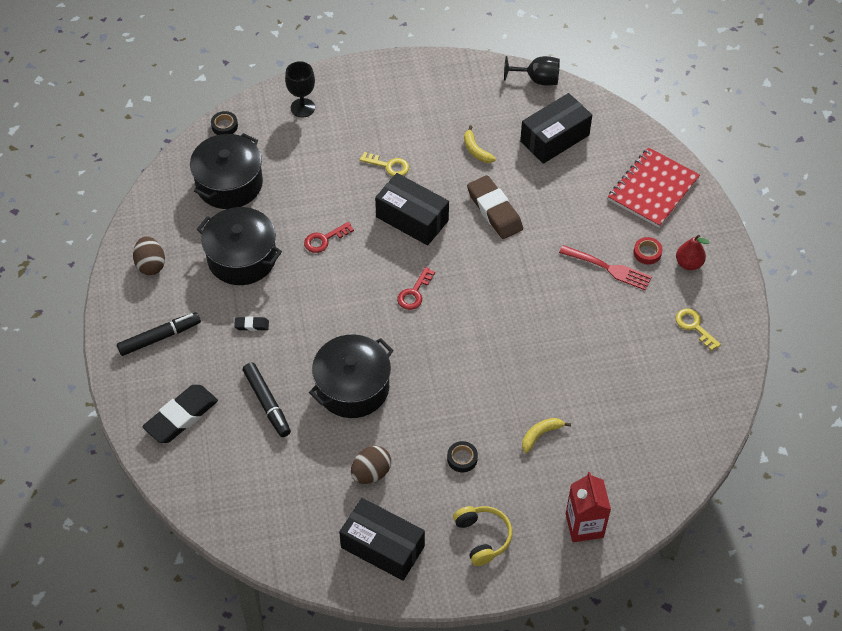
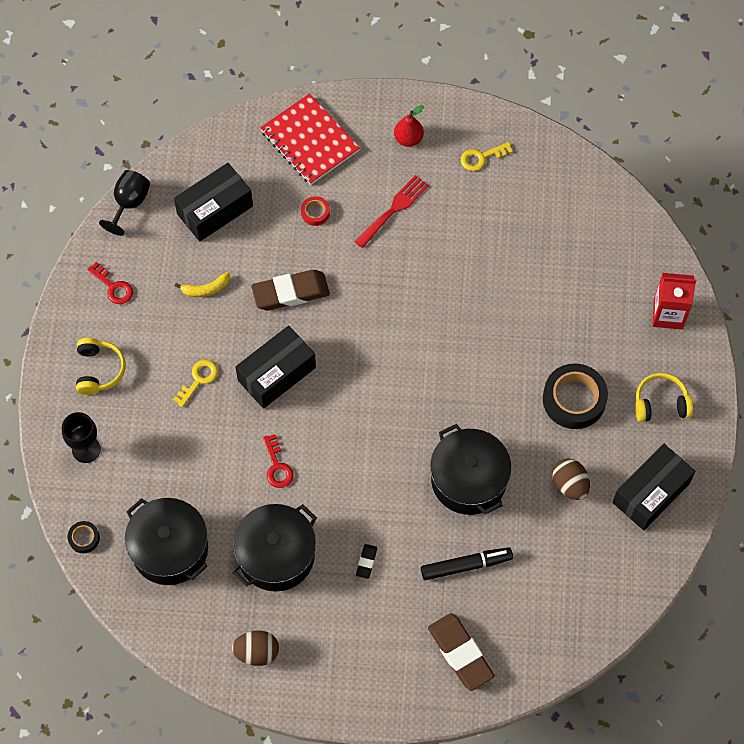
camera: 75 degrees left, 10 degrees up
(160, 337) = (356, 659): black marker -> none
(181, 417) = (460, 653): black eraser -> brown eraser
(376, 98) = (99, 370): none -> yellow headphones
(414, 293) = (371, 395): red key -> red key (113, 287)
(462, 458) = (574, 399): black tape -> black tape, size x2.11
(540, 435) = (565, 324): yellow banana -> none
(554, 138) = (215, 210): black box -> black box turned 75 degrees clockwise
(647, 253) = (385, 170): red tape -> red tape (315, 213)

